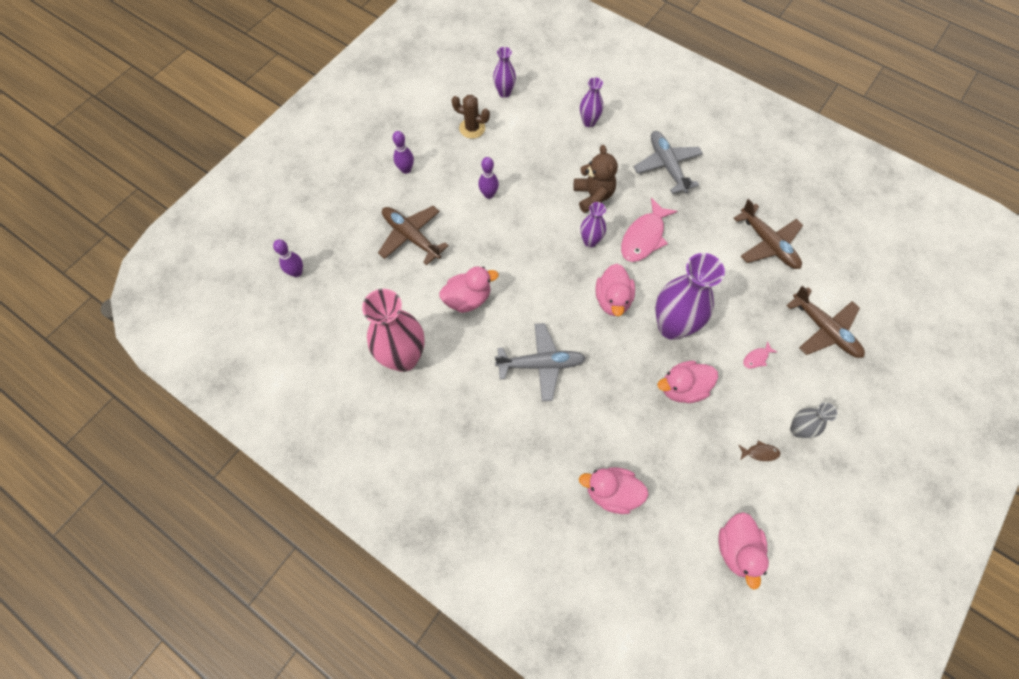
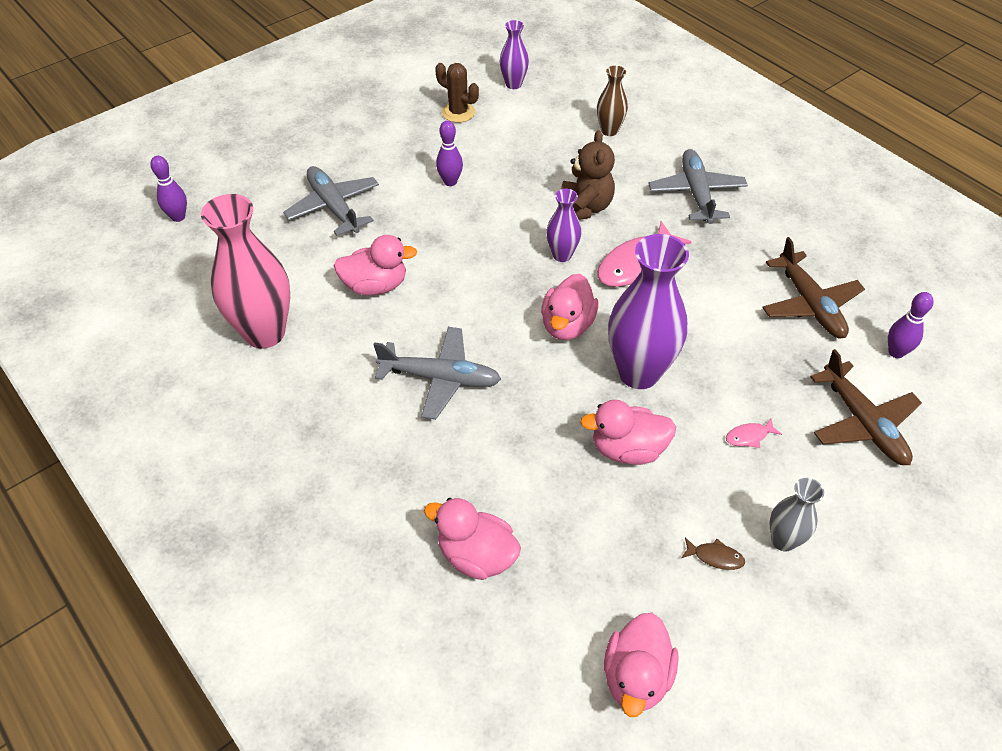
camera: 15 degrees right, 15 degrees down
(406, 169) = (359, 139): purple bowling pin -> purple bowling pin (896, 352)
(411, 236) = (334, 207): brown plane -> grey plane
(589, 122) = (609, 131): purple vase -> brown vase

